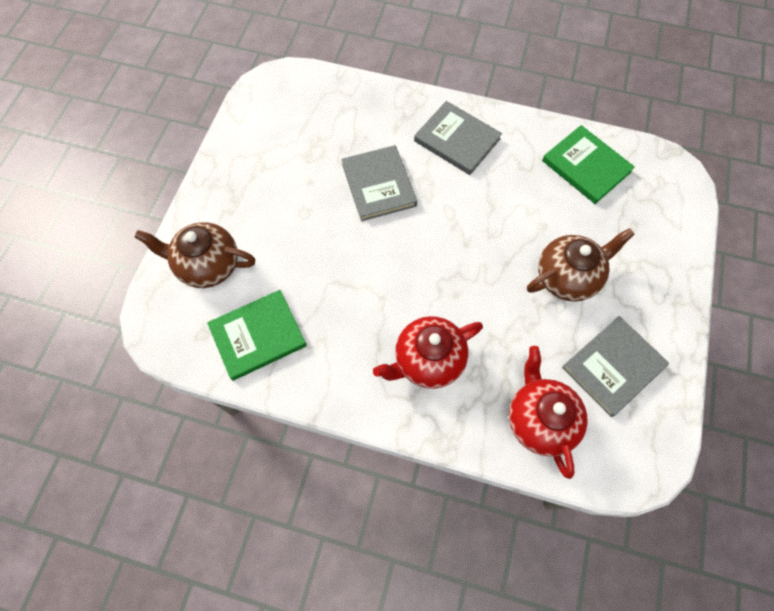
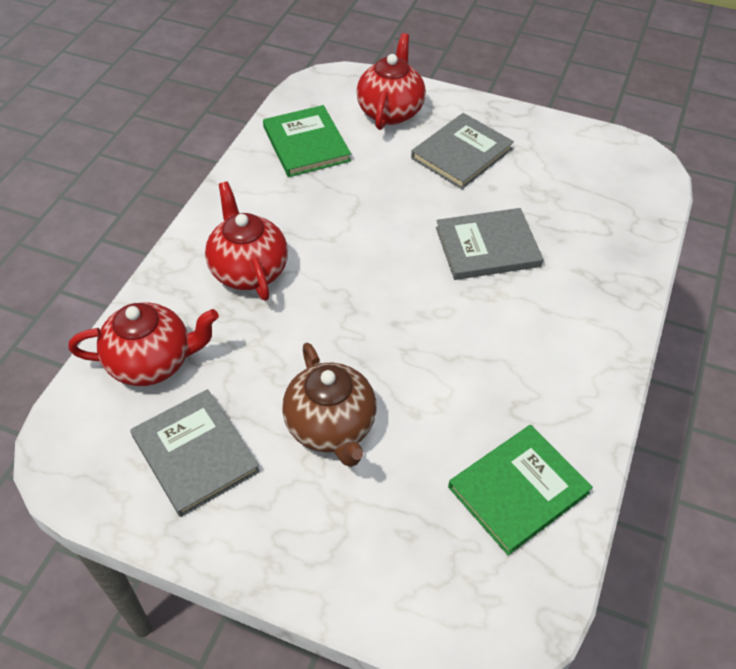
camera: 95 degrees right, 15 degrees down
(207, 265) = (390, 111): brown teapot -> red teapot
(457, 140) = (562, 334): grey book -> grey book (462, 154)

